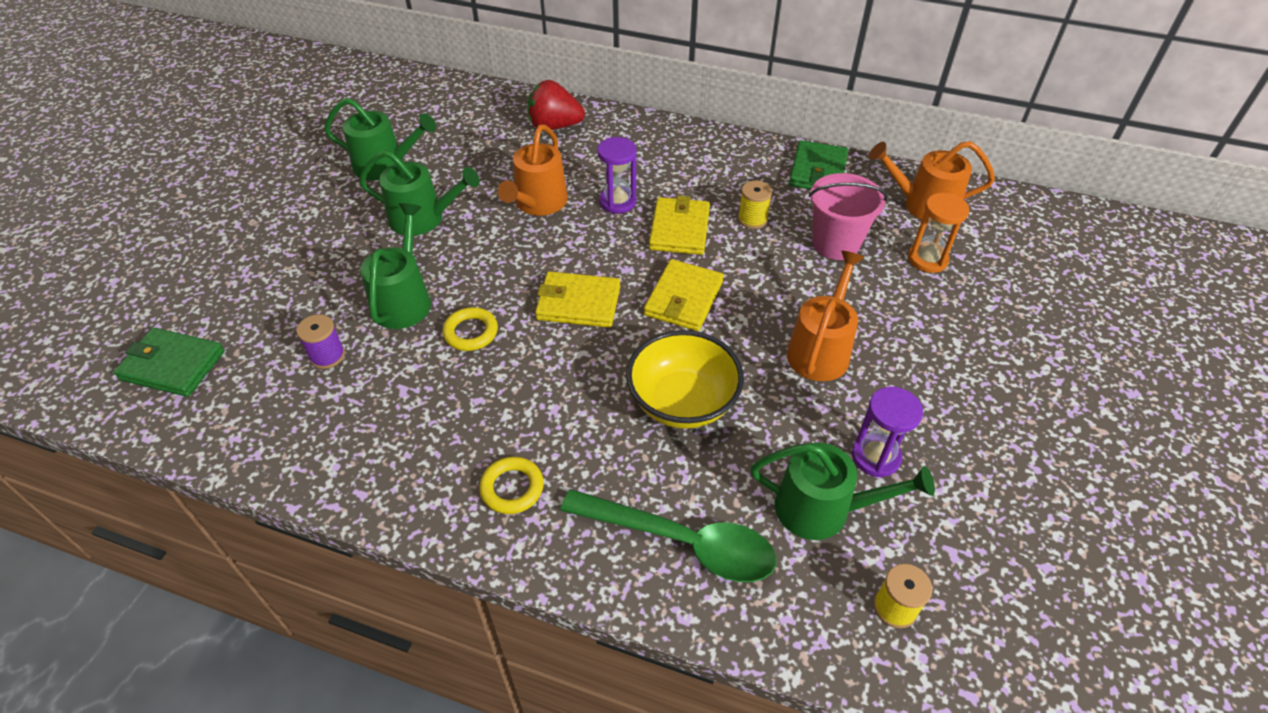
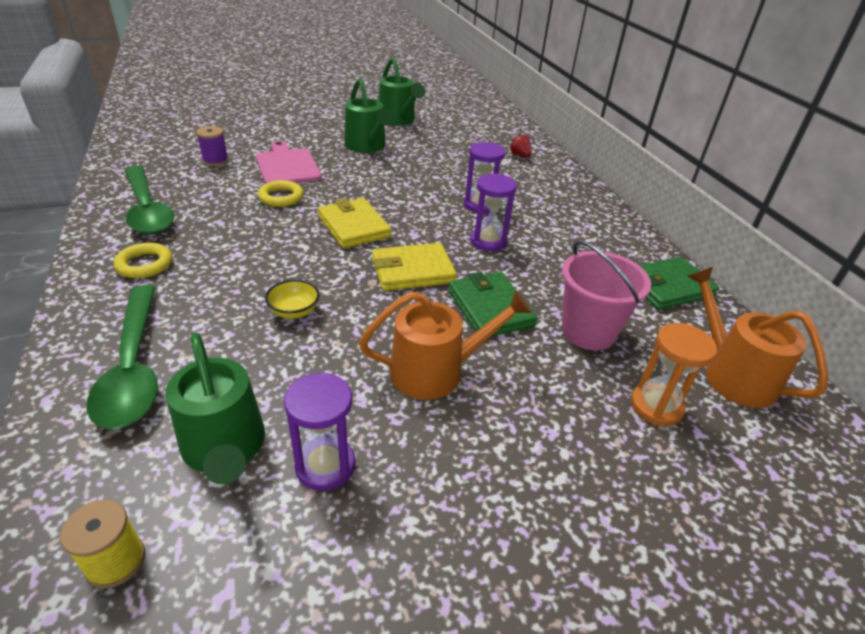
camera: 50 degrees right, 10 degrees down
(173, 365) = (170, 125): green wallet -> green wallet (490, 308)
(391, 454) = (147, 209): none -> green spoon
(404, 300) = (287, 166): green watering can -> pink cutting board
(538, 203) = (434, 177): orange watering can -> none
(554, 126) = (520, 155): red strawberry -> red strawberry, size x0.50
(679, 229) = (488, 241): yellow wallet -> purple hourglass
(682, 402) = (294, 311): yellow bowl -> yellow bowl, size x0.47
(752, 219) = (551, 272): yellow spool -> none

